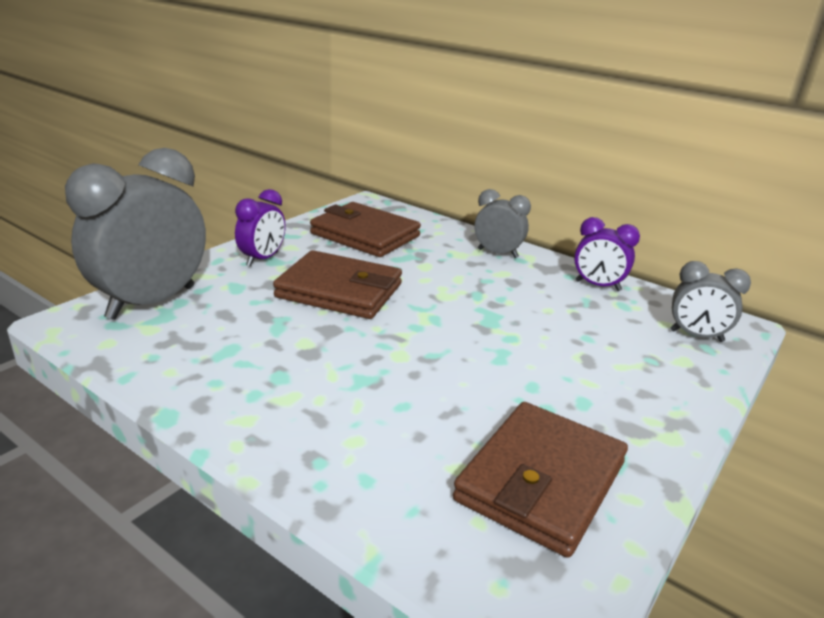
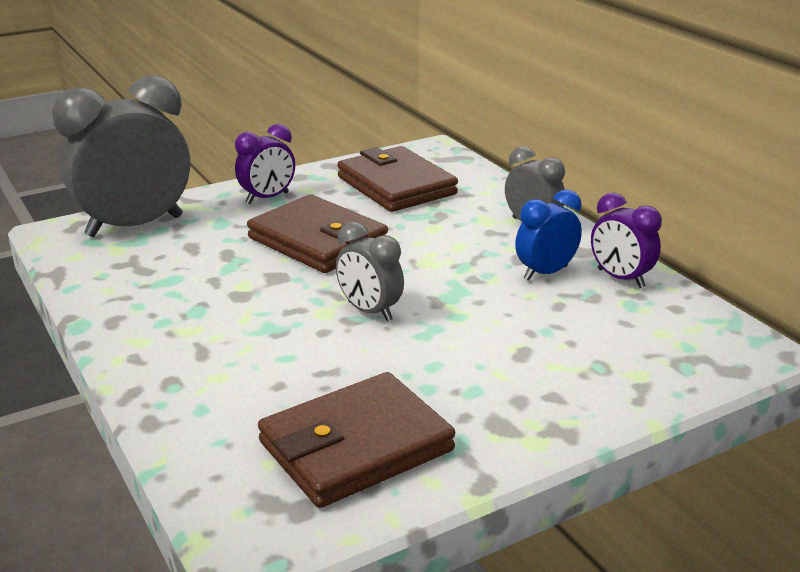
camera: 25 degrees right, 0 degrees up
(542, 290) = (545, 273): none -> blue clock
(696, 336) = (686, 352): grey clock -> grey clock (369, 311)

